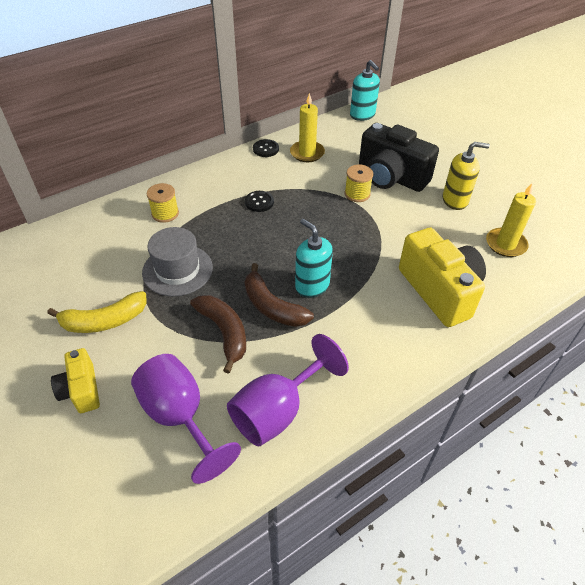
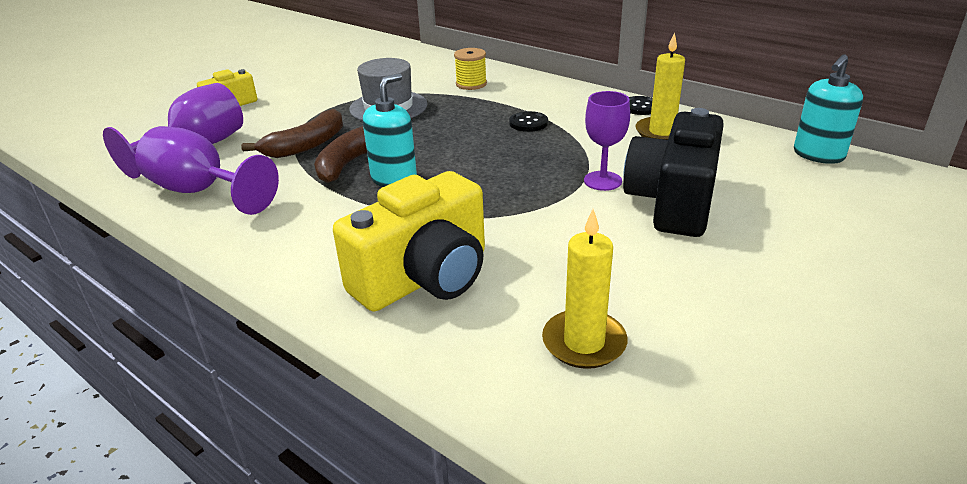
camera: 75 degrees right, 15 degrees down
(104, 321) = (309, 94): yellow banana -> none
(357, 194) = (602, 181): yellow spool -> purple goblet
(455, 200) = (669, 271): yellow soap dispenser -> none

